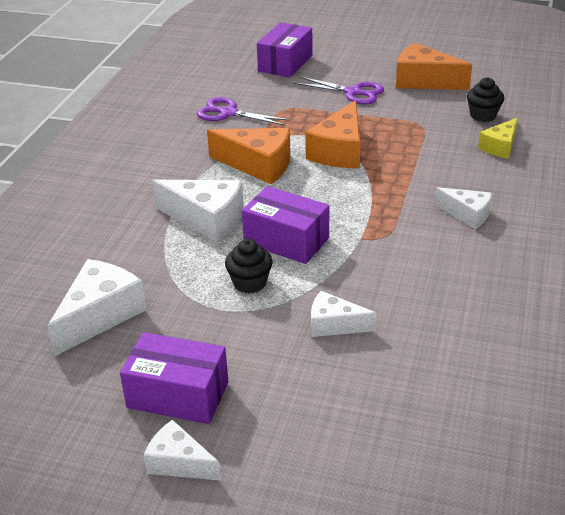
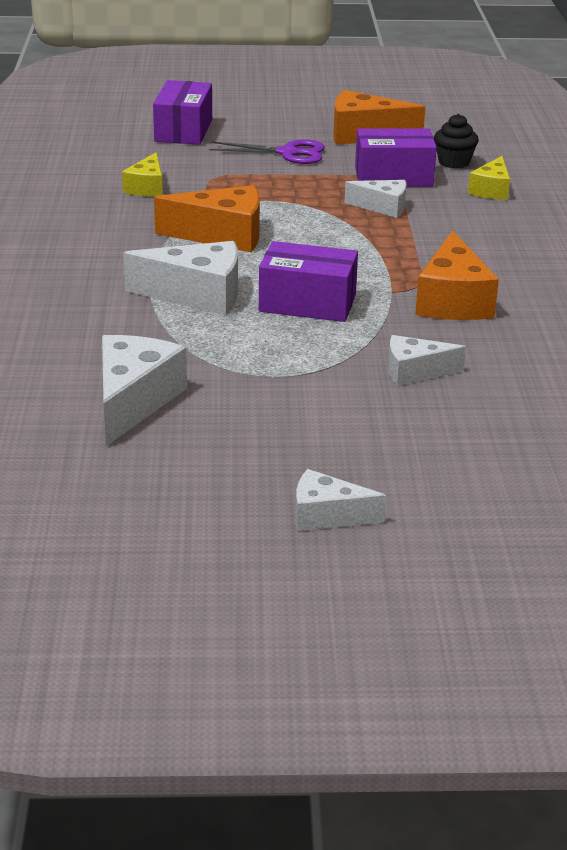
camera: 20 degrees left, 5 degrees down
(178, 395) = (282, 458): purple box -> purple box (393, 177)
(228, 113) = (147, 187): purple scissors -> yellow cheese
(250, 283) = (292, 347): black cupcake -> none
(339, 151) = (311, 212): orange cheese -> orange cheese (452, 300)
(467, 214) = (495, 256): white cheese -> white cheese (383, 207)

